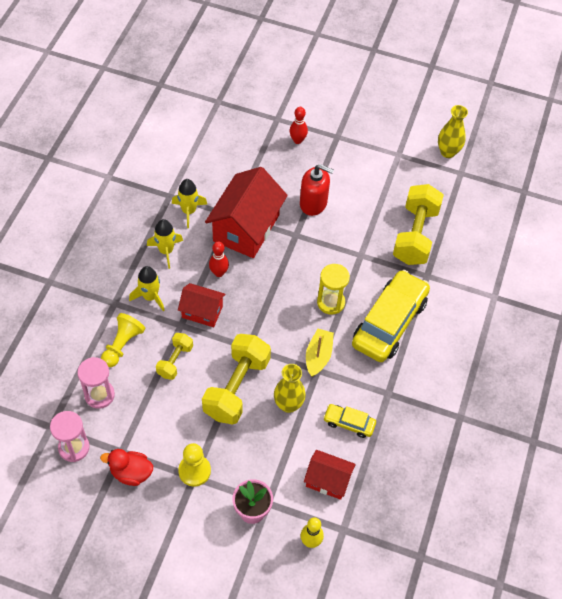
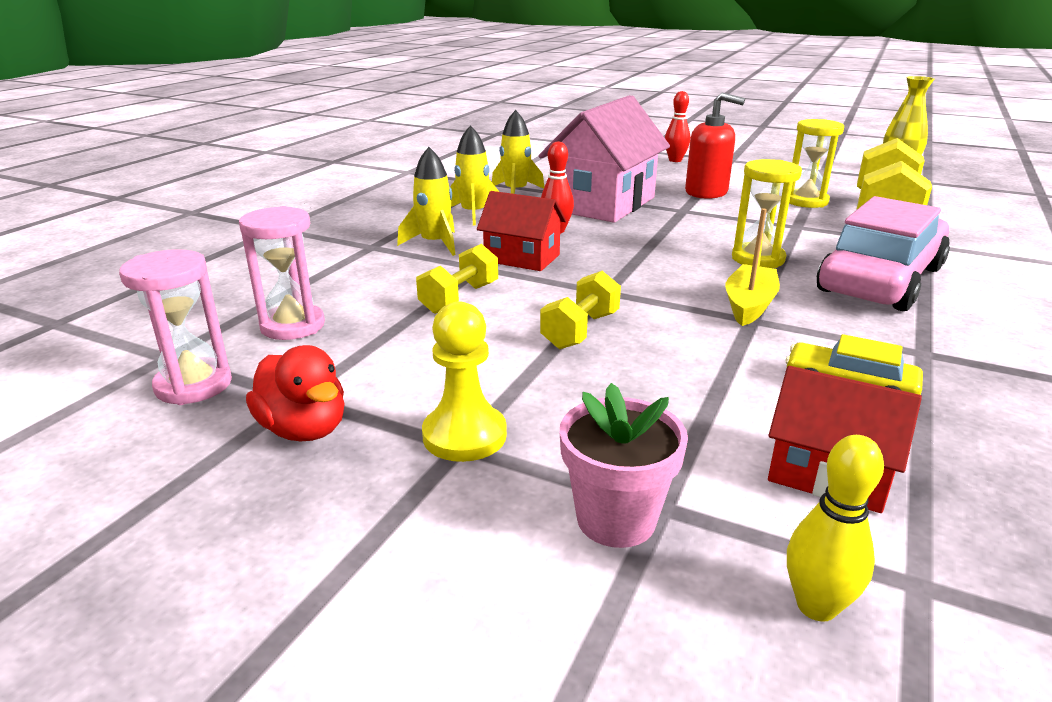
camera: 10 degrees right, 30 degrees down
(122, 345) = (366, 280): yellow pawn -> none
(131, 473) = (304, 429): red duck -> red duck turned 150 degrees counterclockwise
(236, 388) = (580, 331): yellow dumbbell -> yellow dumbbell, size x0.53
(246, 228) = (603, 204): red house -> pink house
(288, 404) = (696, 355): yellow vase -> none
(374, 215) = (806, 201): none -> yellow hourglass
(389, 322) = (880, 280): yellow car -> pink car

